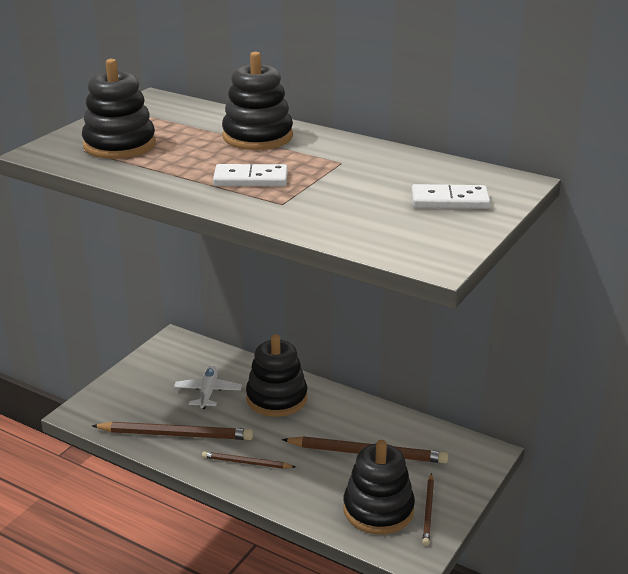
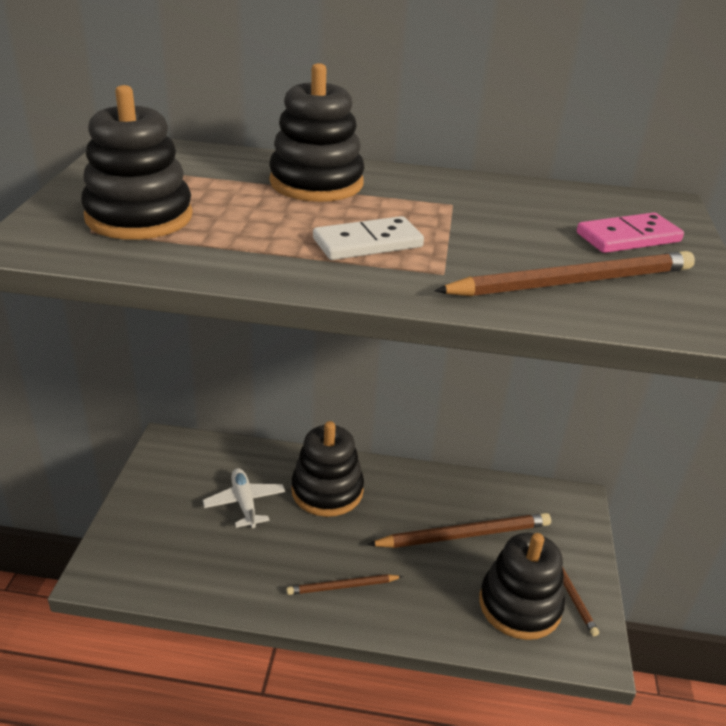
camera: 25 degrees left, 5 degrees up
(176, 434) = (237, 571): brown pencil -> brown pencil (572, 282)
(450, 200) = (628, 237): white domino -> pink domino

